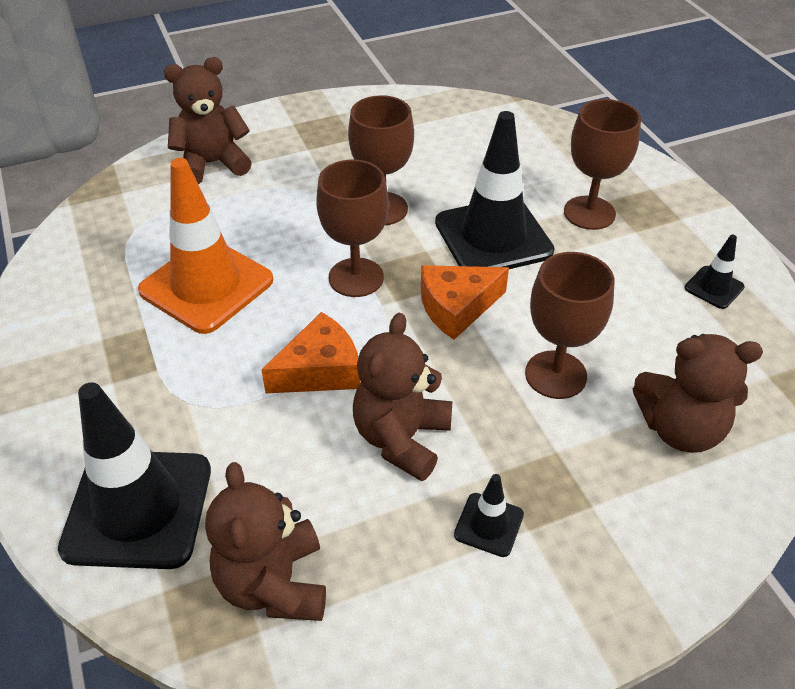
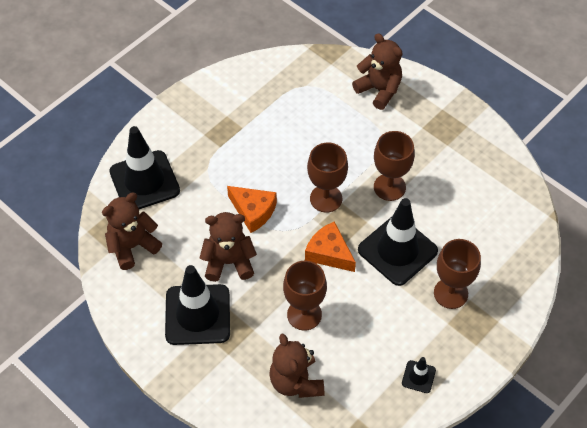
camera: 65 degrees right, 10 degrees up
(206, 285) = (283, 137): orange traffic cone -> none
(489, 525) = (197, 315): black traffic cone -> black traffic cone, size x2.23

